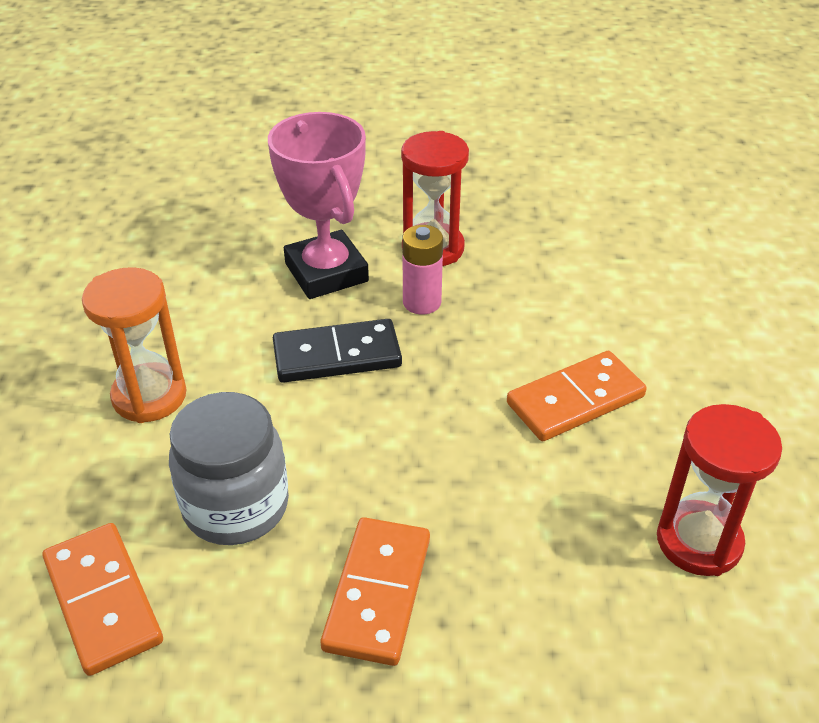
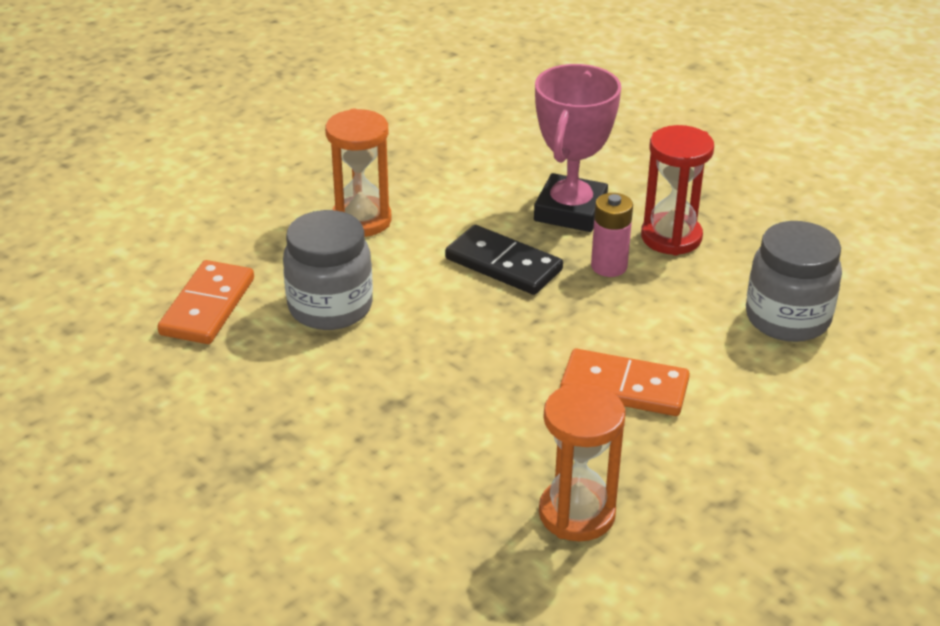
camera: 45 degrees right, 5 degrees down
(377, 593) = (344, 400): orange domino -> none
(598, 263) = (787, 318): none -> grey jar
(699, 541) = (577, 514): red hourglass -> orange hourglass

